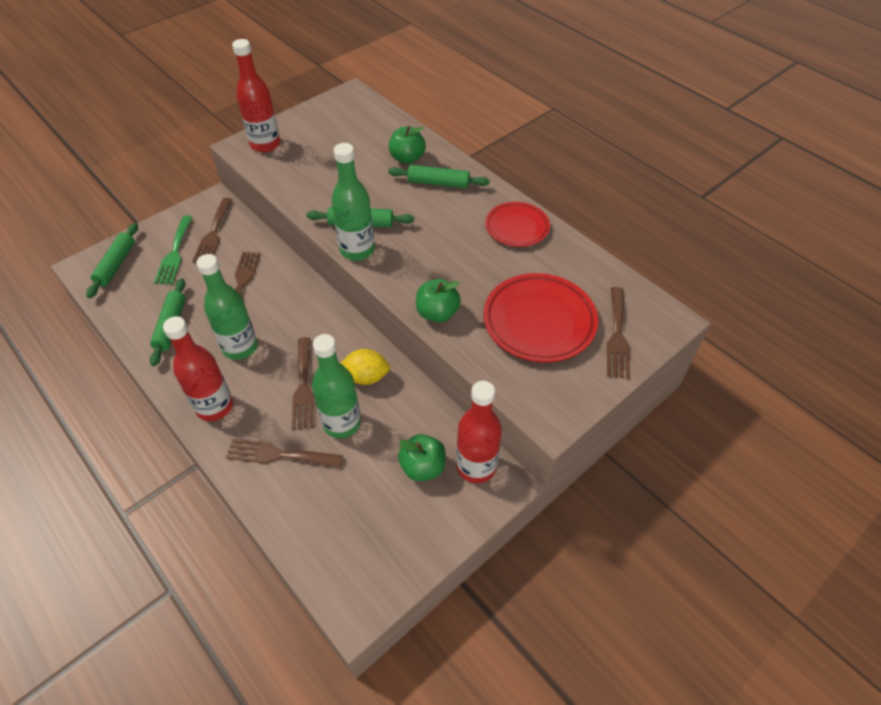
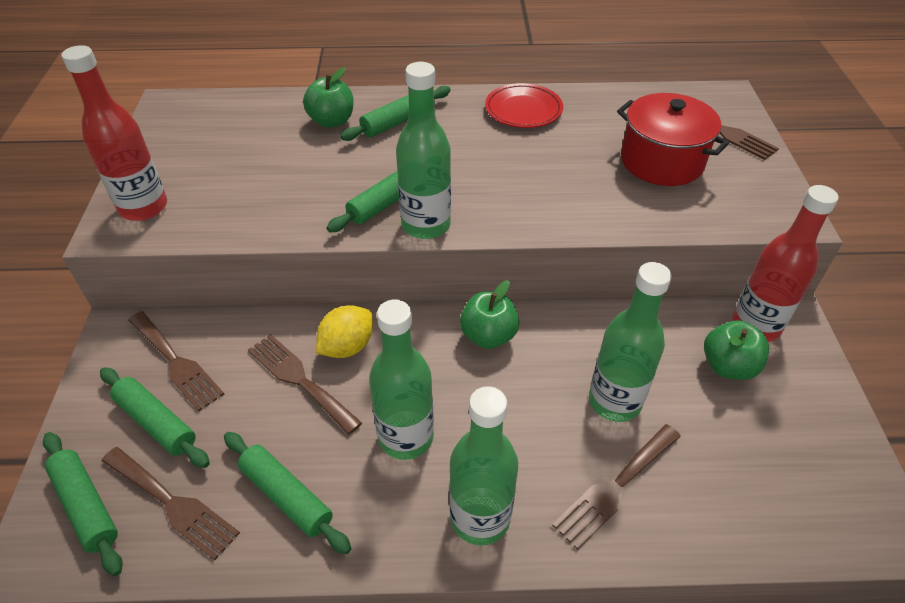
camera: 50 degrees left, 5 degrees down
(174, 253) = (156, 422): green fork -> green rolling pin
(214, 406) = (480, 518): red bottle -> green bottle
(303, 387) = (530, 407): brown fork -> brown fork (172, 504)
(366, 377) = (565, 344): yellow lemon -> yellow lemon (347, 347)
(437, 313) = (585, 217): green apple -> green apple (488, 336)
(539, 321) = (661, 161): red plate -> red pot

